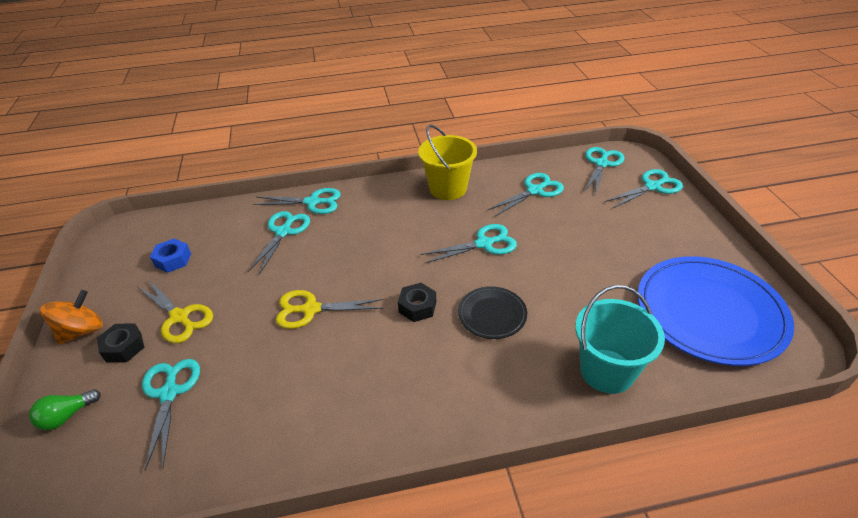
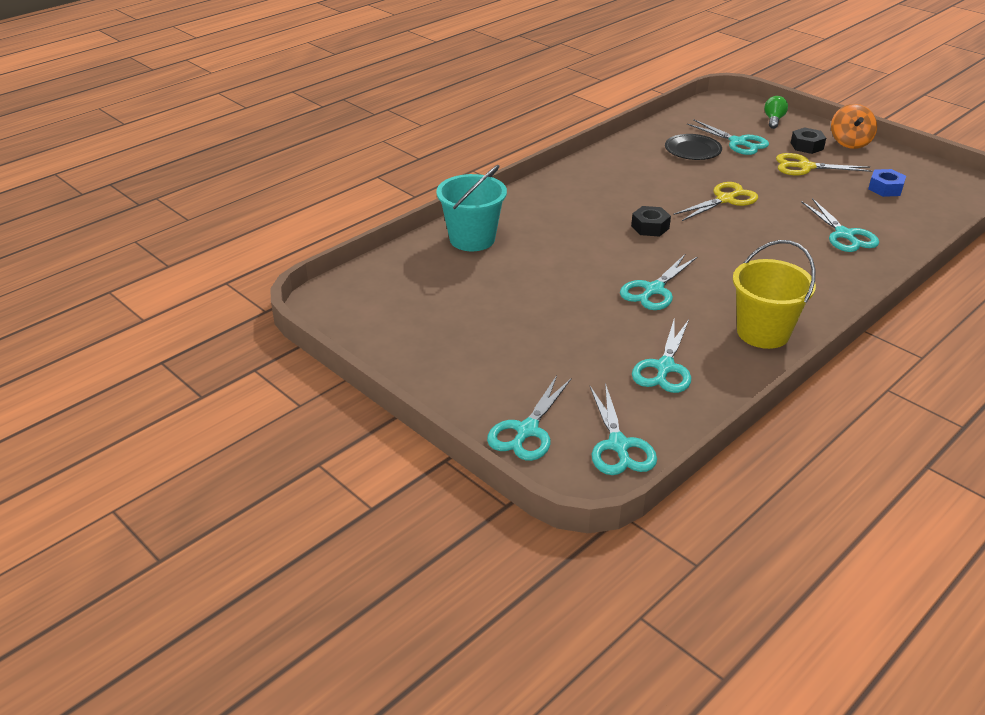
camera: 145 degrees right, 5 degrees down
(312, 202) = (871, 267): turquoise scissors -> none
(492, 314) = (587, 242): black plate -> black plate (692, 150)
(709, 312) = (406, 304): blue plate -> none

